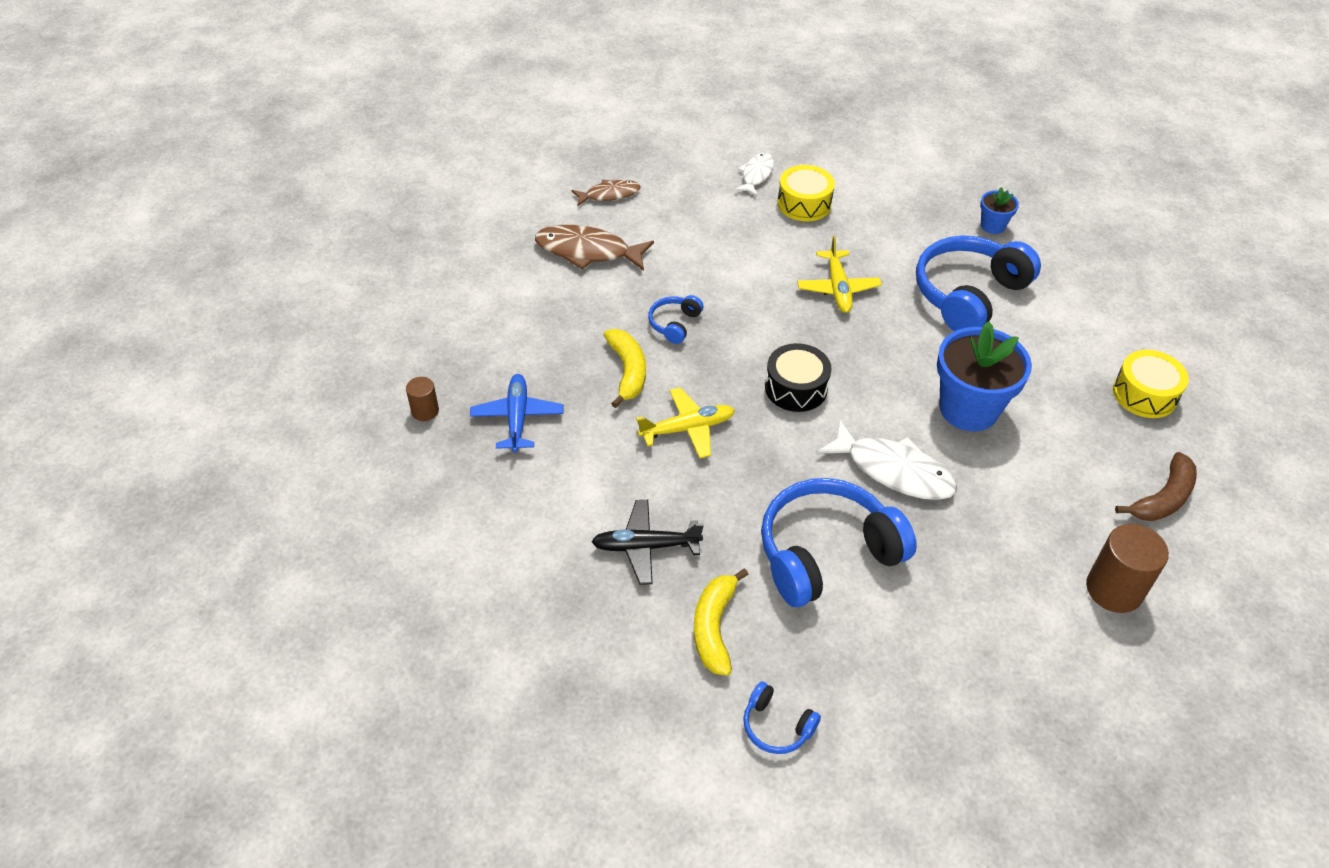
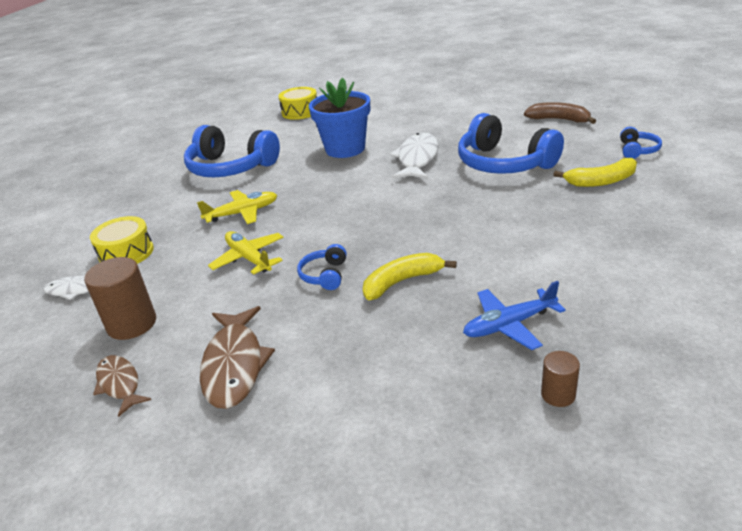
camera: 105 degrees left, 15 degrees down
(645, 547) = (571, 220): black plane -> none
(674, 324) = (325, 275): blue headphones -> blue headphones turned 90 degrees clockwise
(687, 428) = (444, 235): yellow plane -> yellow plane (249, 258)
(796, 388) = (366, 204): black drum -> none
(992, 226) = (147, 173): blue flower pot -> none
(1114, 589) = (448, 99): brown cylinder -> brown cylinder (132, 324)
(1163, 498) = (376, 99): brown banana -> brown banana (559, 120)

